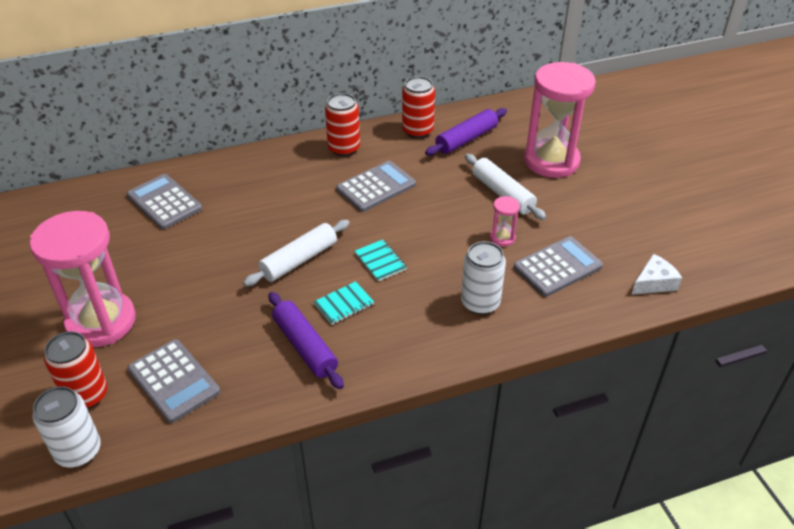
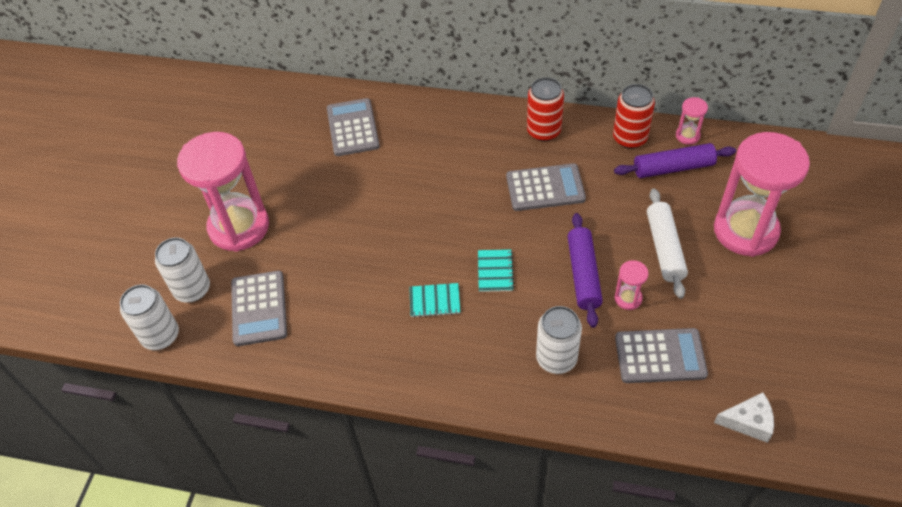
camera: 35 degrees right, 10 degrees up
(86, 395) = (192, 289): red can -> white can
(299, 260) = (426, 237): white rolling pin -> none
(305, 346) = (376, 327): purple rolling pin -> purple rolling pin (583, 274)
(460, 115) = (687, 136): none -> pink hourglass

